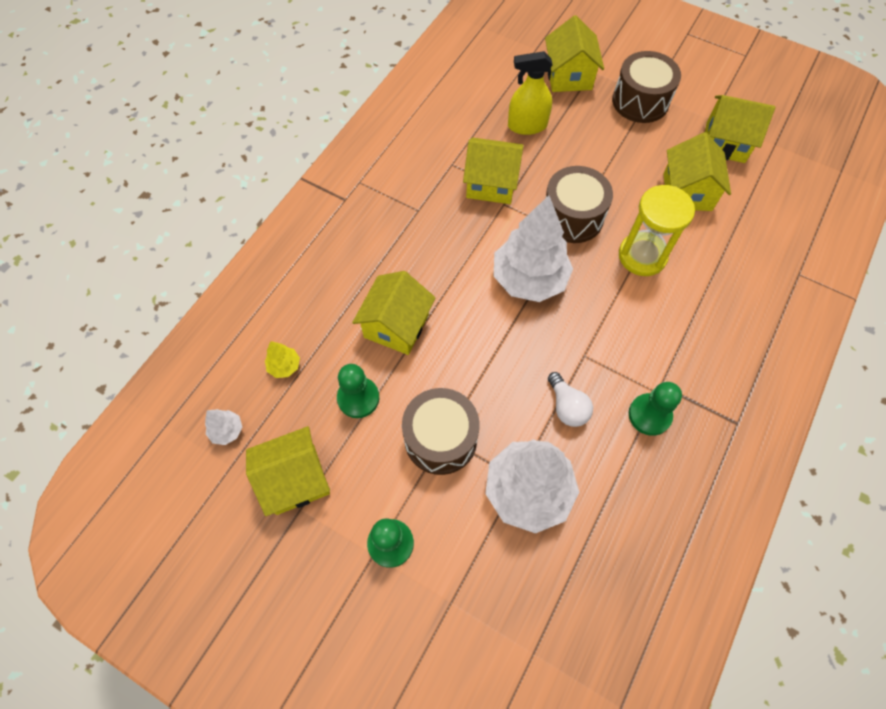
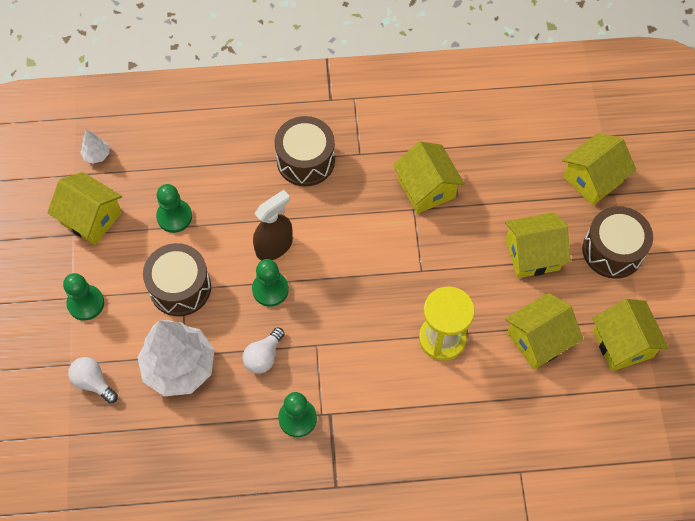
camera: 55 degrees right, 0 degrees up
(284, 366) = (166, 156): yellow tree -> none
(396, 326) = (248, 204): yellow house -> yellow house (532, 254)
(458, 330) = (274, 246): none -> brown spray bottle
(488, 589) = (93, 382): none -> white light bulb
(501, 360) = (270, 289): none -> green pawn
(527, 126) = (508, 179): yellow spray bottle -> none
(529, 279) = (355, 268): white tree -> none
(572, 217) = (440, 265): brown drum -> brown drum (305, 160)

